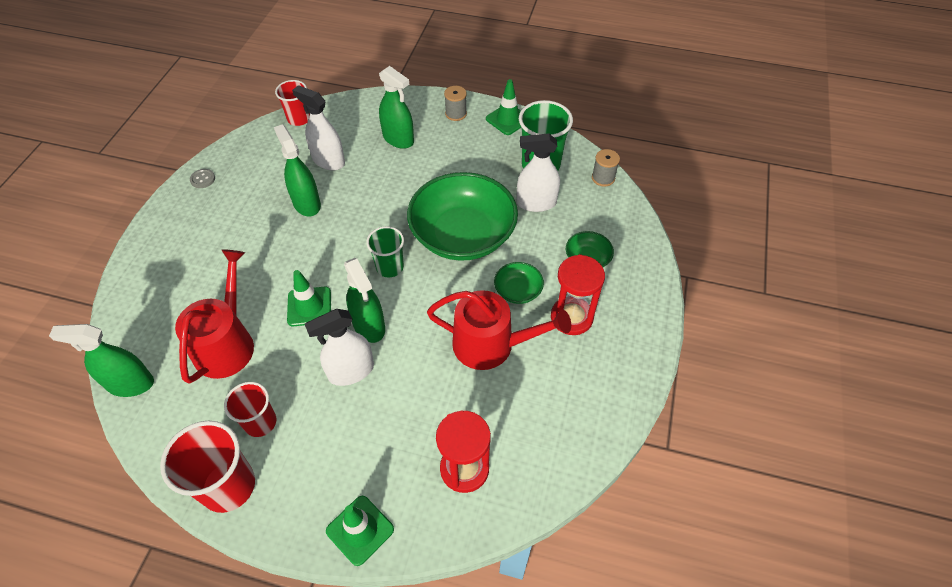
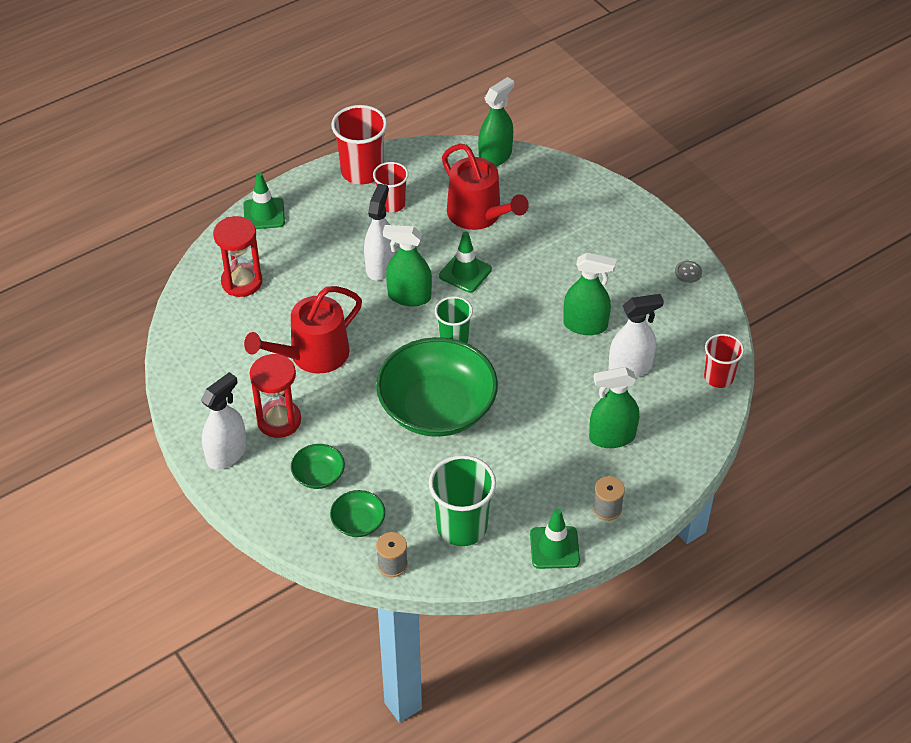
camera: 130 degrees right, 5 degrees down
(518, 291) = (341, 405): green bowl -> green bowl (358, 522)
(536, 203) = (417, 486): white spray bottle -> white spray bottle (226, 454)

